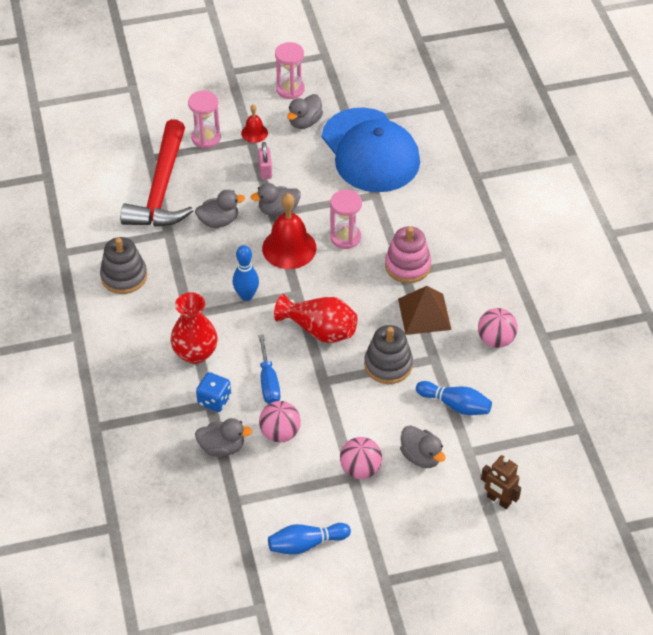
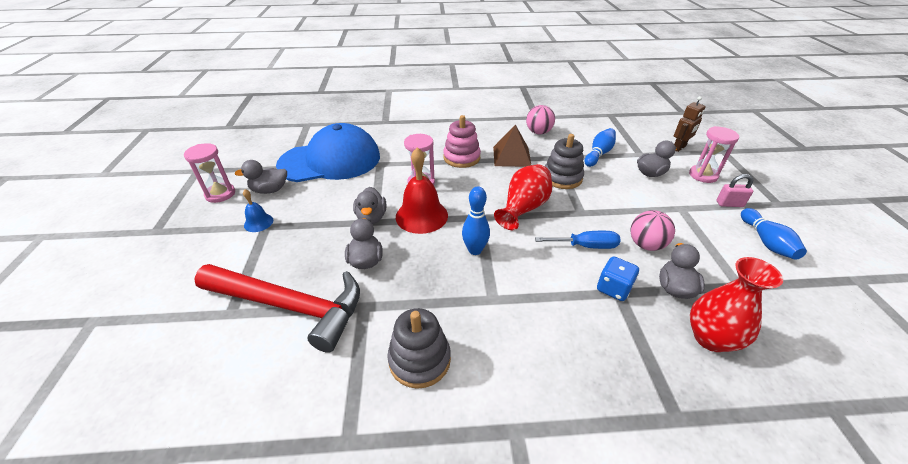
camera: 80 degrees left, 10 degrees down
(195, 353) = (550, 298): red vase -> red vase (710, 338)
(206, 138) = (237, 259): pink hourglass -> pink hourglass (703, 175)
(254, 133) = (258, 222): red bell -> blue bell
(265, 170) = (314, 220): pink padlock -> pink padlock (729, 204)
(305, 122) = (270, 190): grey duck -> grey duck turned 120 degrees clockwise
(360, 469) = (672, 203): pink ball -> none

